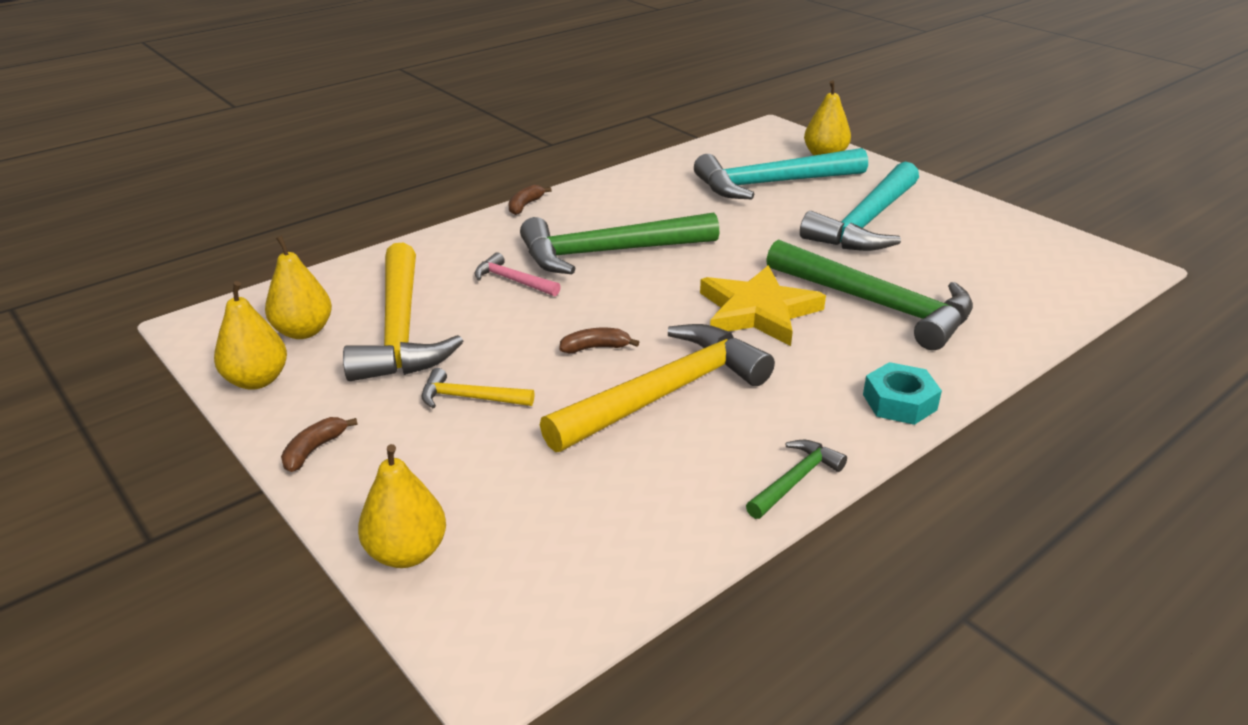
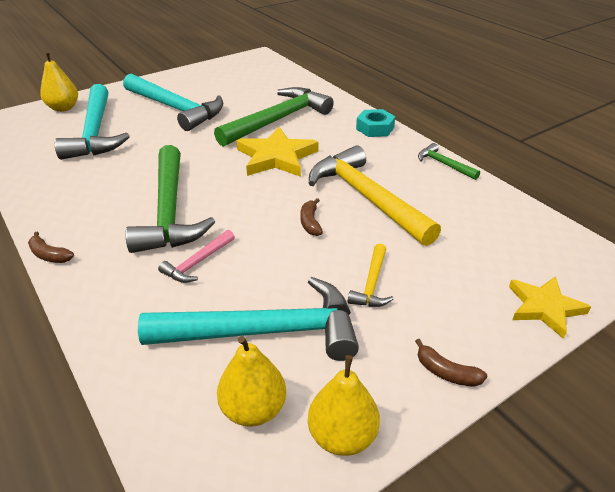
camera: 85 degrees left, 5 degrees up
(401, 329) = (264, 331): yellow hammer -> turquoise hammer
(407, 553) = (544, 307): yellow pear -> yellow star

